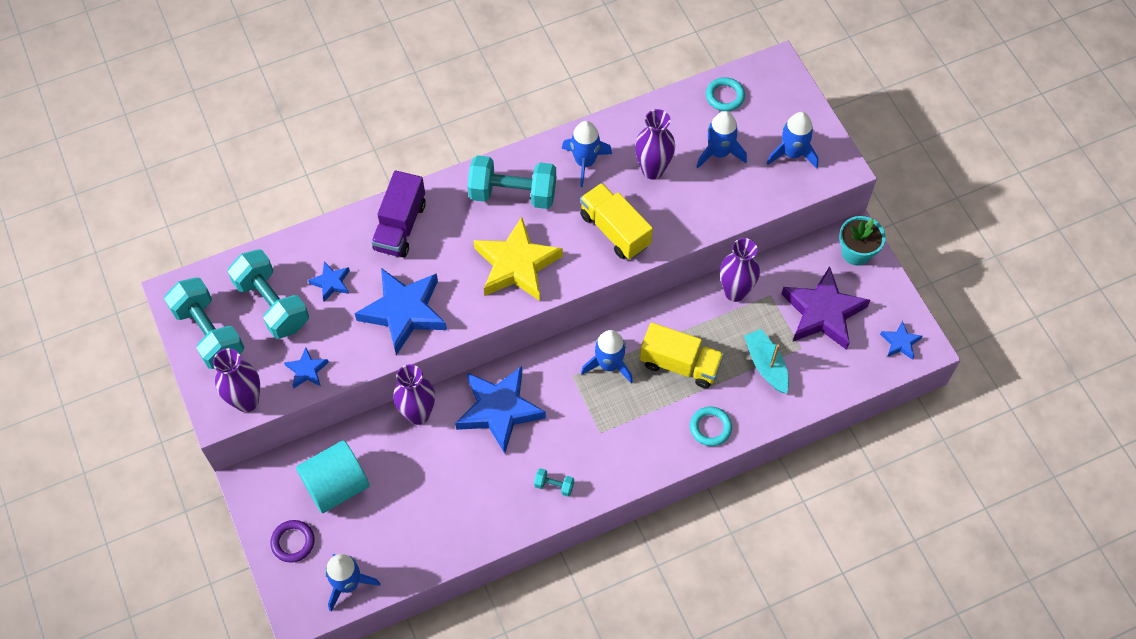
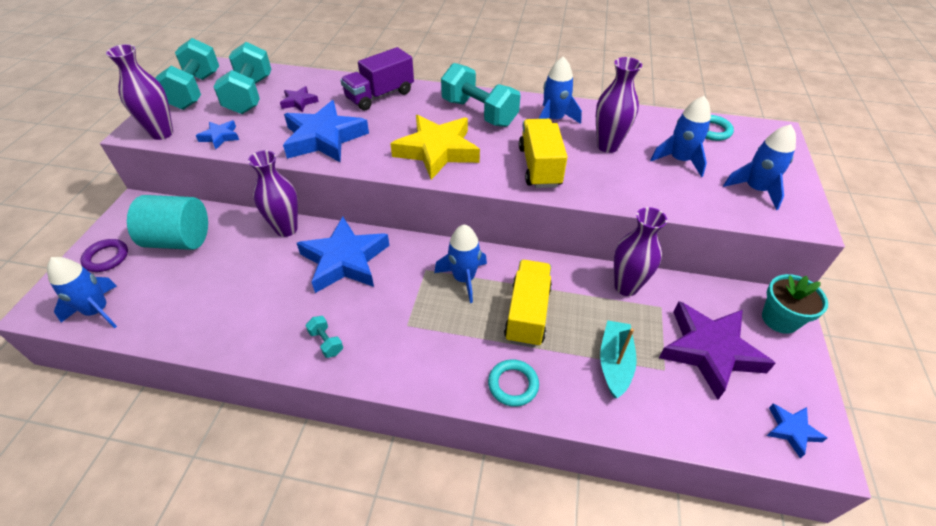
camera: 35 degrees right, 15 degrees down
(331, 283) = (299, 102): blue star -> purple star
(680, 364) = (527, 313): yellow truck -> yellow truck turned 135 degrees counterclockwise

